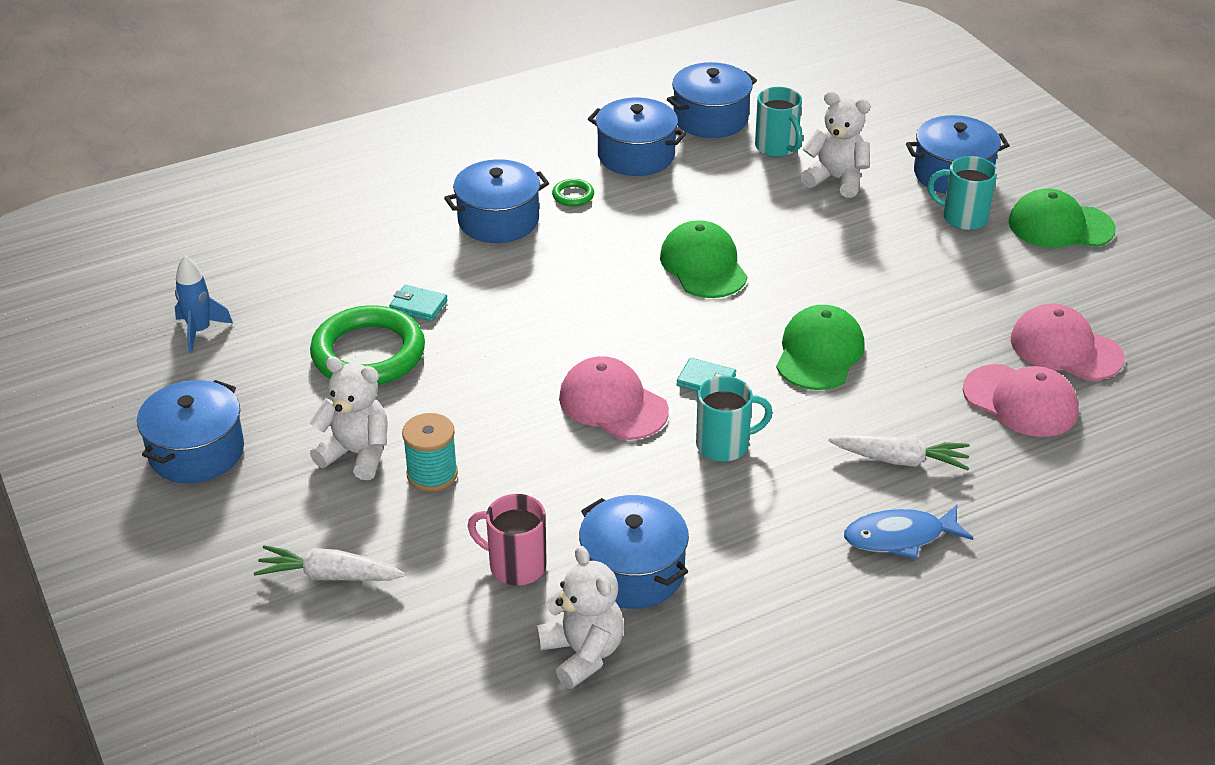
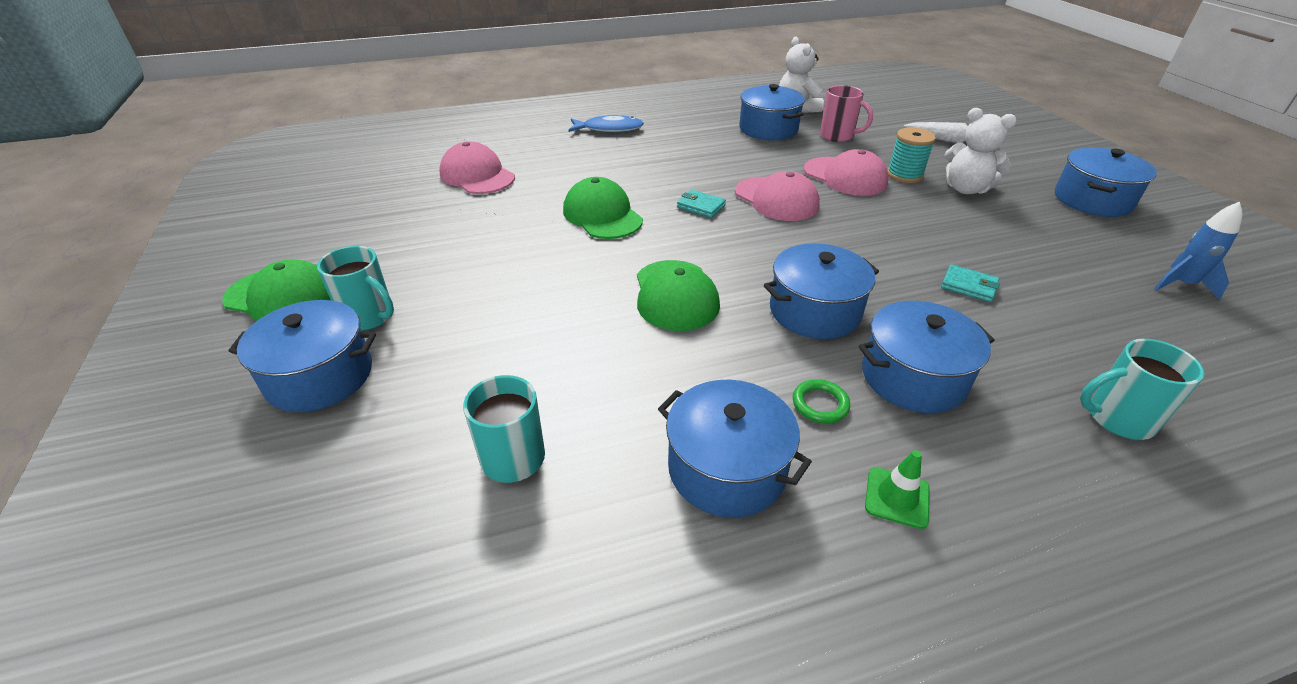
camera: 170 degrees left, 0 degrees up
(368, 353) = (996, 250): green ring -> none
(529, 153) = (897, 497): none -> green traffic cone
(710, 118) = (586, 541): blue pot -> blue pot (814, 311)
(724, 445) = (698, 172): turquoise mug -> turquoise mug (1118, 418)
(819, 353) = (602, 215): green cap -> green cap turned 120 degrees clockwise
(836, 179) = (469, 386): white teddy bear -> none
(900, 460) = (585, 156): white carrot -> none
(1065, 348) = (408, 200): pink cap -> pink cap (845, 177)

